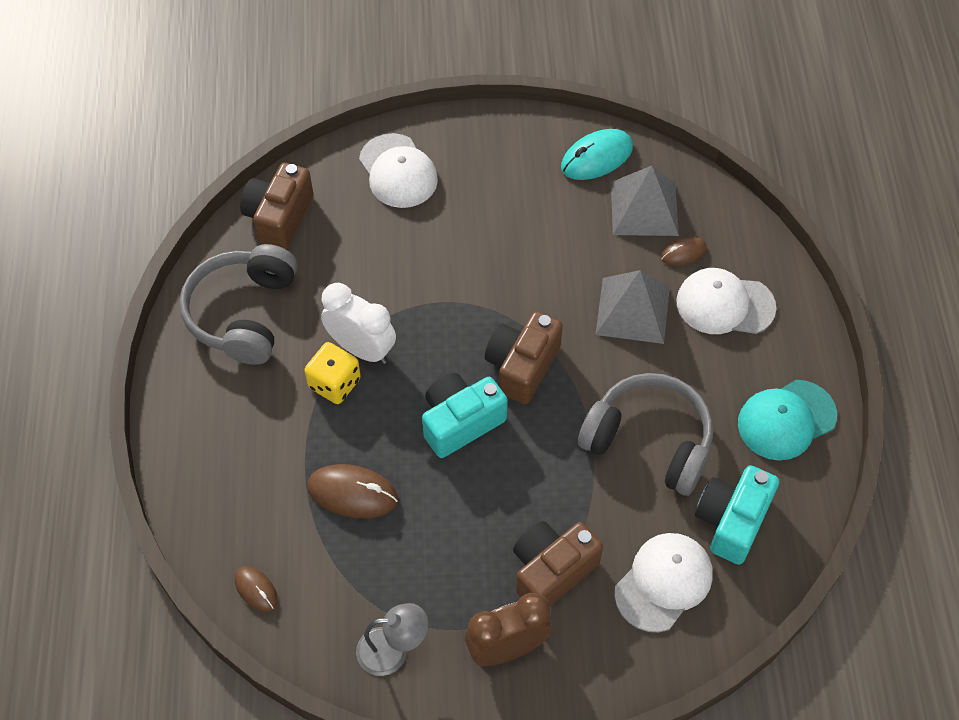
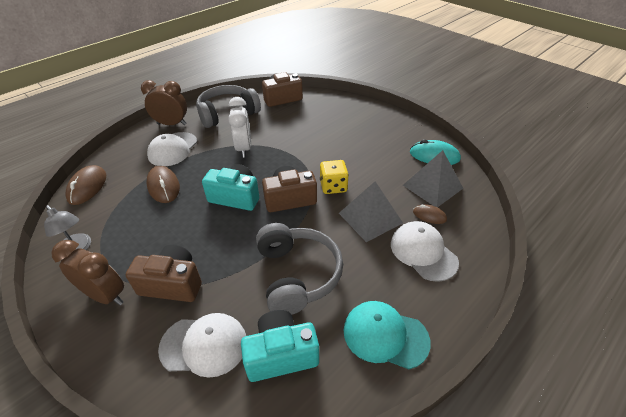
camera: 50 degrees right, 15 degrees down
(192, 403) = (172, 124): none -> brown clock
(256, 589) = (87, 187): brown mouse -> brown mouse, size x1.71
(334, 383) = (218, 151): yellow dice -> yellow dice (333, 186)
(398, 171) = (342, 111): white cap -> white cap (173, 149)

